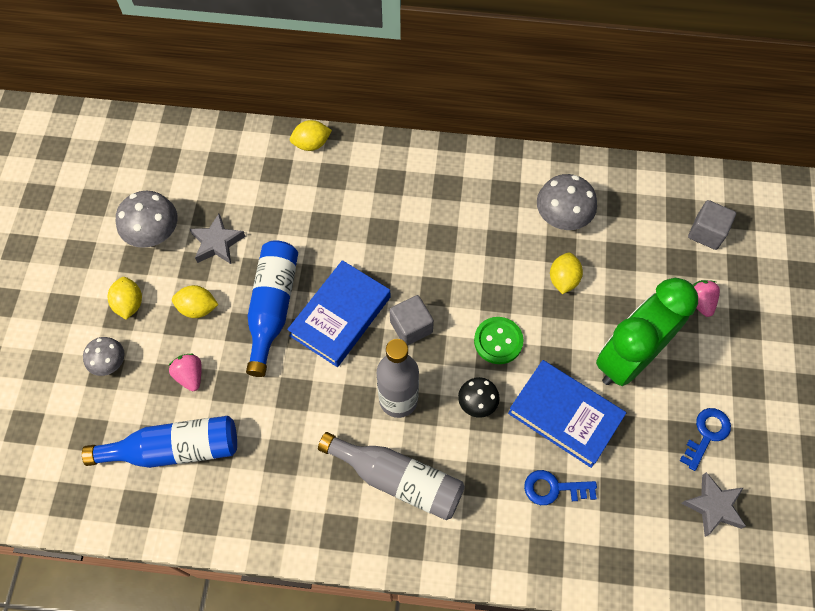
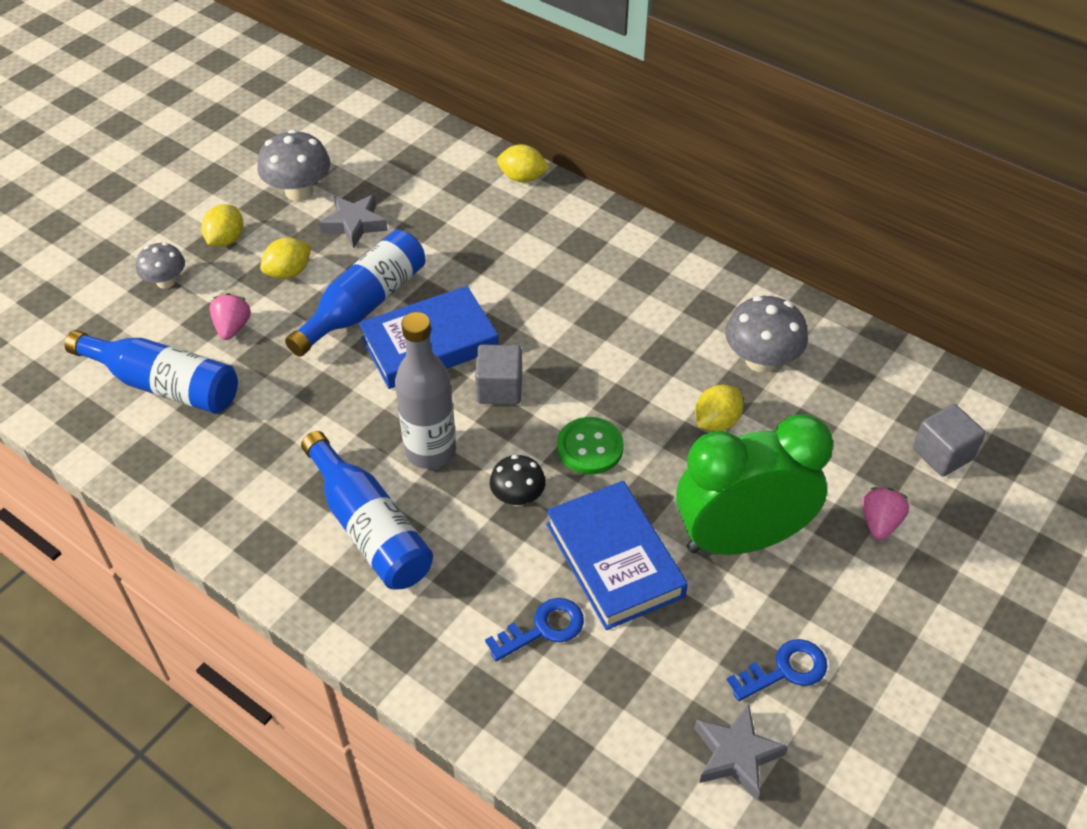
camera: 30 degrees right, 15 degrees down
(198, 308) = (289, 272): yellow lemon -> yellow lemon turned 75 degrees counterclockwise
(398, 479) = (369, 527): grey bottle -> blue bottle
(554, 488) = (543, 628): blue key -> blue key turned 120 degrees clockwise

